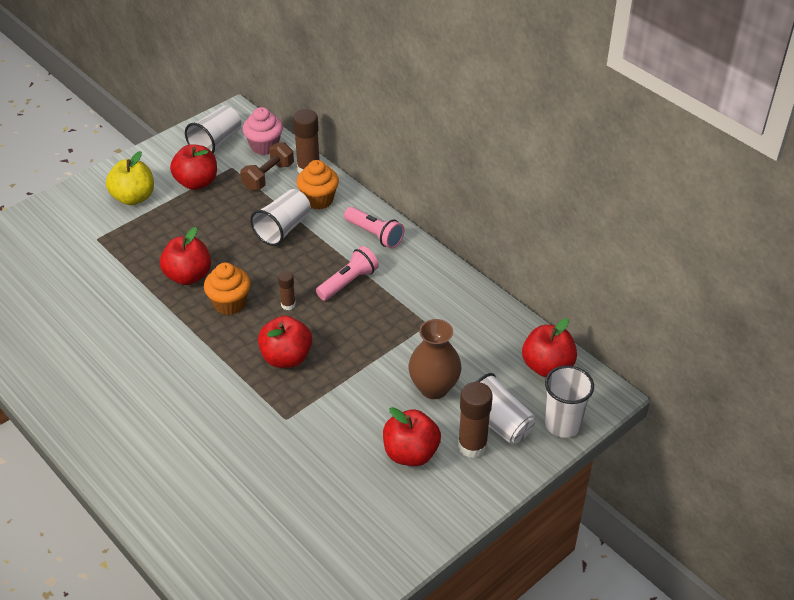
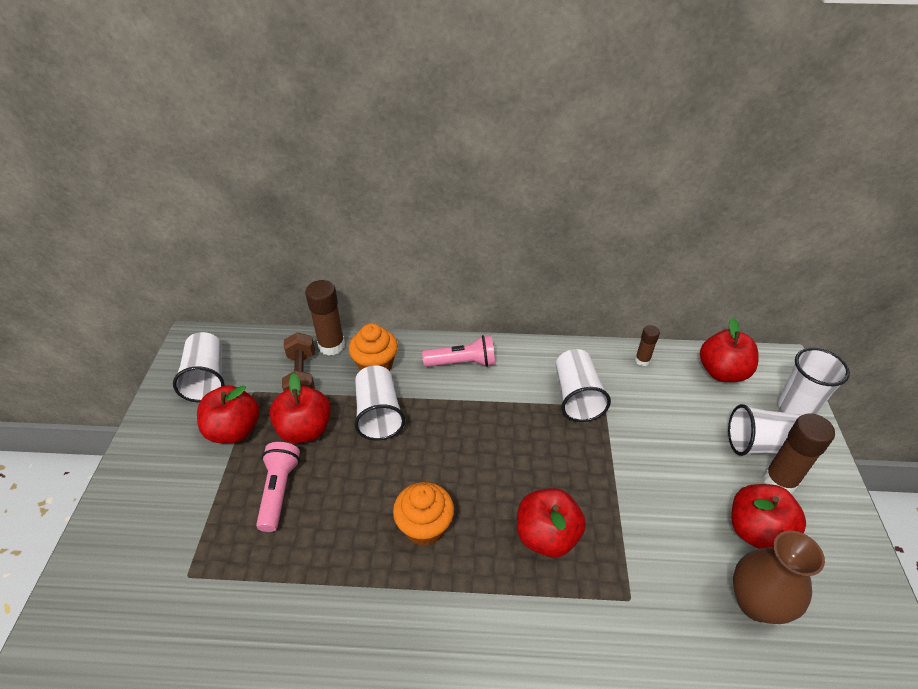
camera: 45 degrees left, 0 degrees up
(133, 197) = (179, 495): yellow apple -> none
(188, 276) = (346, 533): red apple -> red apple (305, 429)
(264, 146) = (262, 352): pink cupcake -> none
(288, 305) = (478, 482): brown glue stick -> brown glue stick (642, 360)
(348, 282) = (499, 419): pink flashlight -> pink flashlight (279, 491)
(417, 306) = (576, 397): none -> white cup
(434, 388) = (686, 456): brown vase -> brown vase (756, 603)

